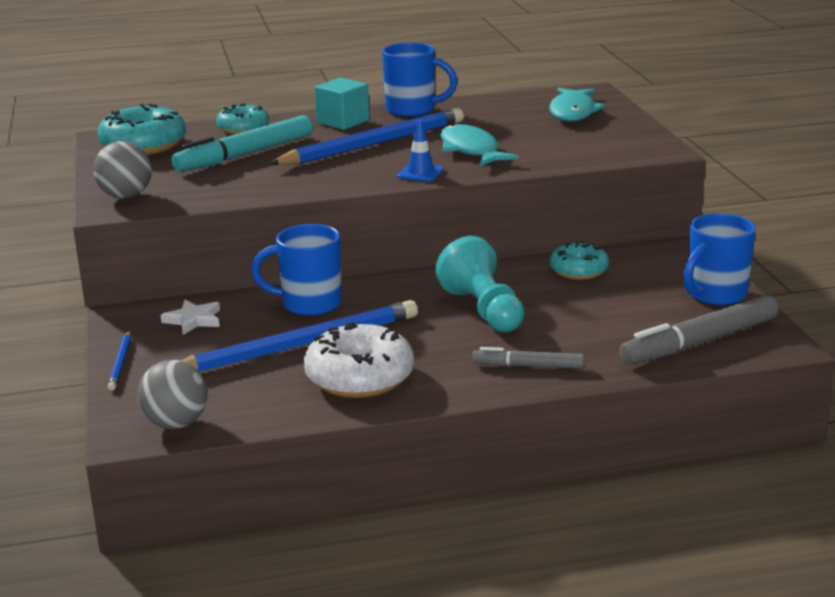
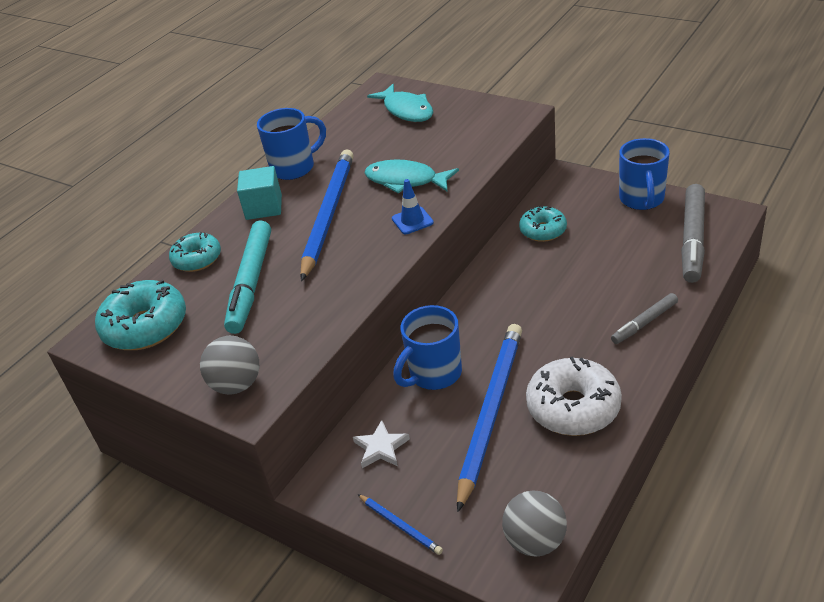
camera: 40 degrees left, 15 degrees up
(483, 310) = (545, 299): turquoise pawn -> none

